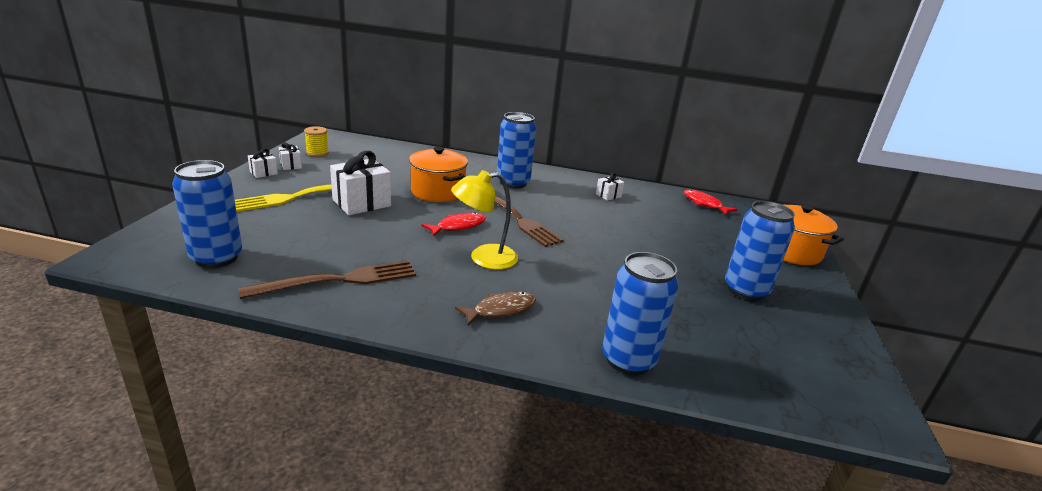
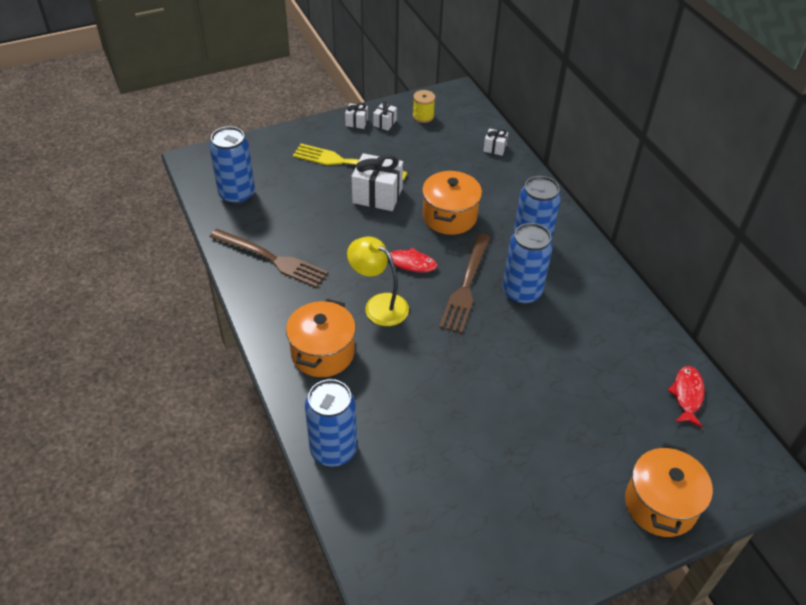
camera: 55 degrees right, 20 degrees up
(500, 310) = (322, 353): brown fish -> orange pot
(608, 195) = (597, 316): white gift -> white gift (494, 148)
(745, 290) = (524, 490): blue can -> blue can (521, 292)

